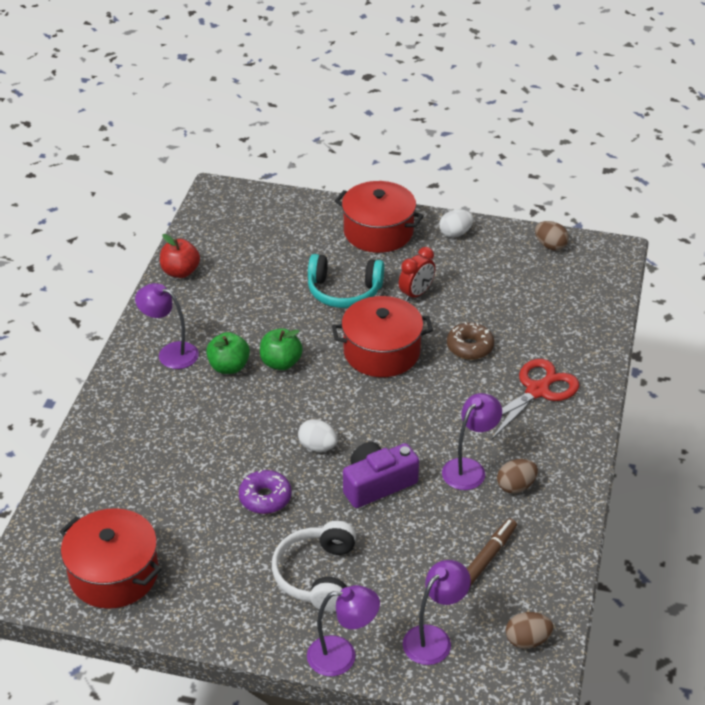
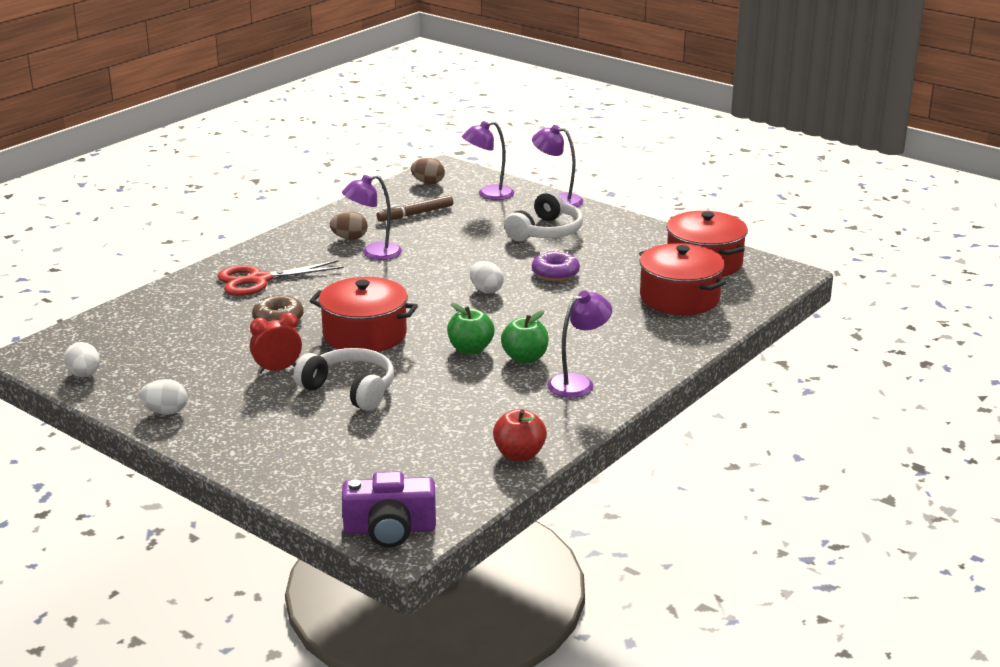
camera: 155 degrees left, 15 degrees down
(170, 353) = (578, 383): purple lamp -> purple lamp turned 90 degrees counterclockwise
(344, 291) = (350, 390): turquoise headphones -> white headphones
(377, 484) = (456, 261): purple camera -> purple camera (390, 529)
(378, 232) = (248, 436): red pot -> red pot (679, 298)
(550, 246) = (84, 375): brown egg -> white egg

